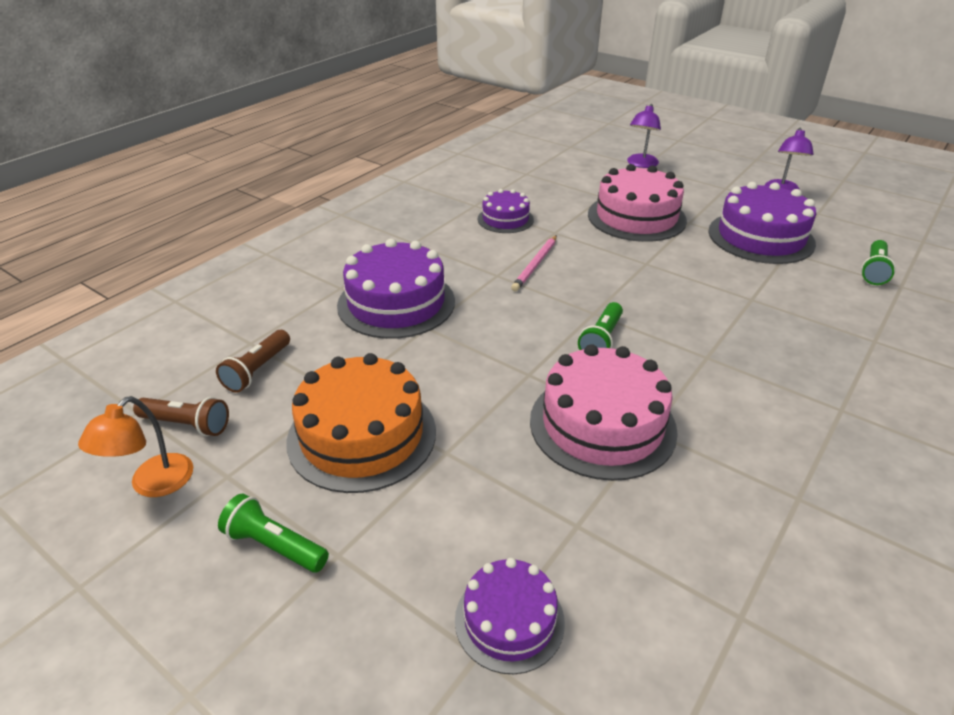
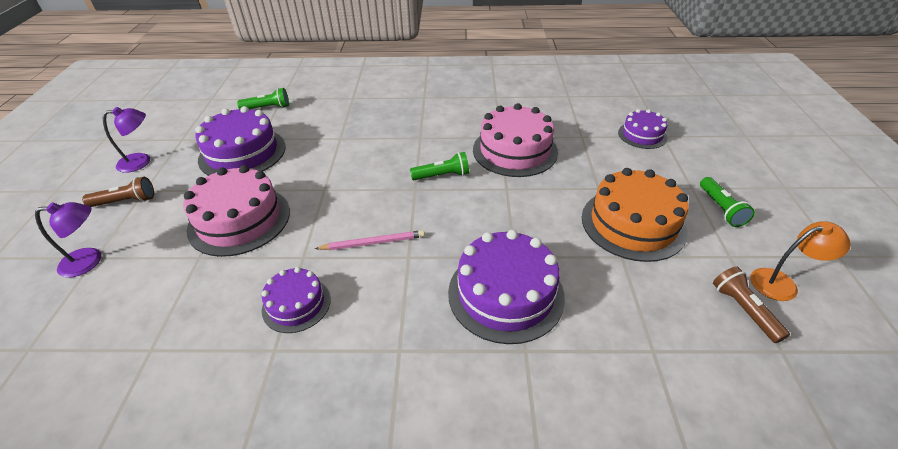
camera: 125 degrees left, 5 degrees up
(257, 370) = (665, 317): brown flashlight -> brown flashlight (125, 201)

